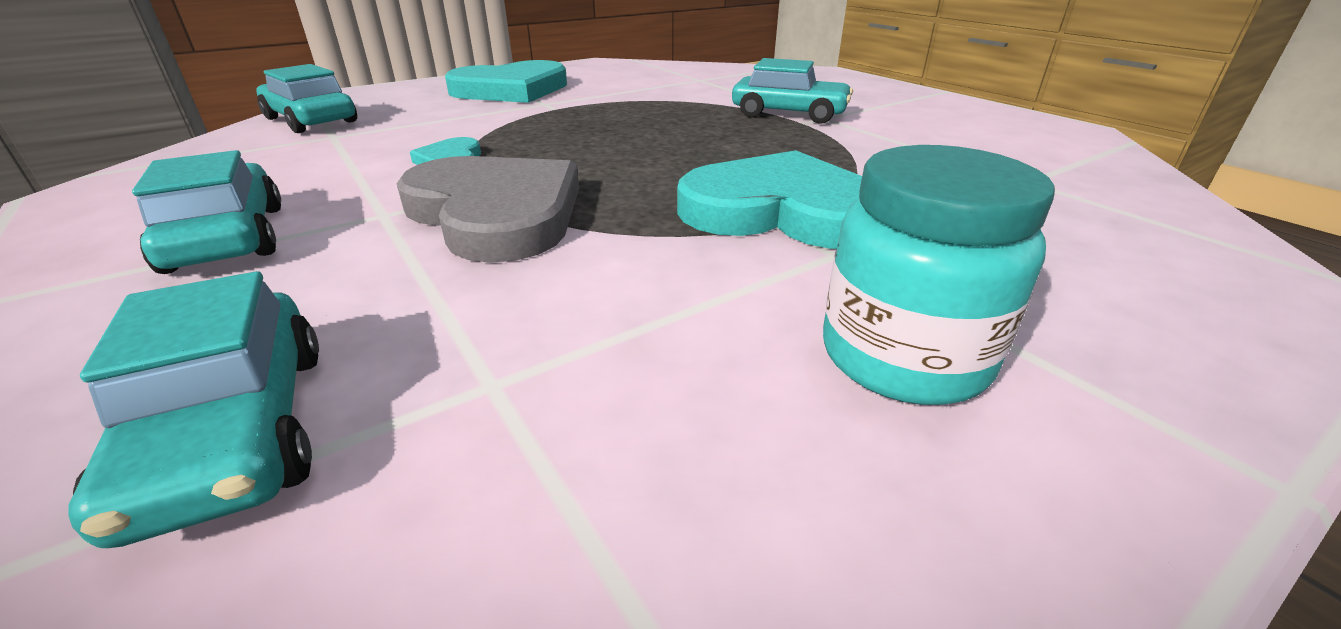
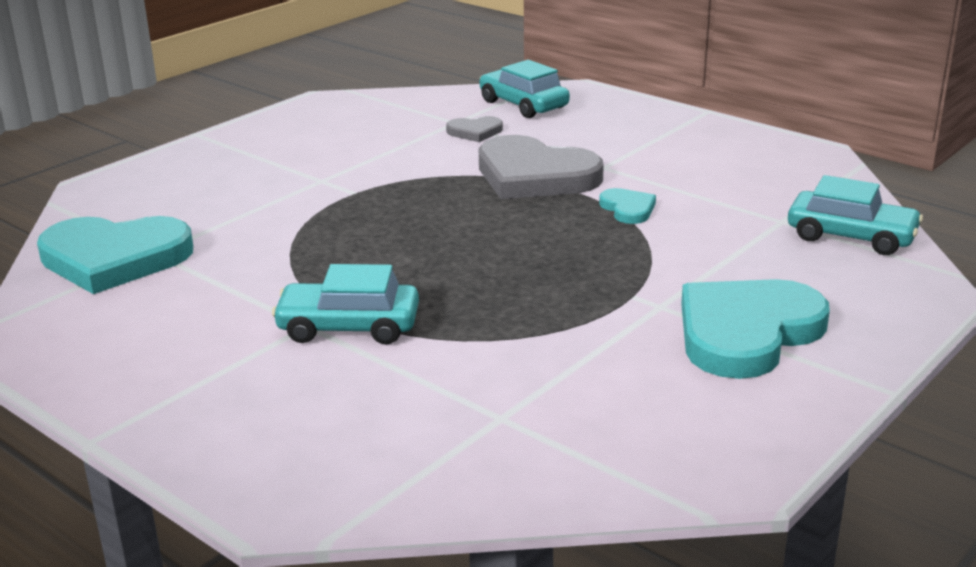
camera: 165 degrees right, 5 degrees down
(227, 238) = (661, 145): turquoise car -> none
(482, 332) = (475, 132): none -> grey heart
(782, 211) = (352, 201): turquoise heart -> turquoise heart (114, 258)
(903, 357) = (301, 146): turquoise jar -> none

